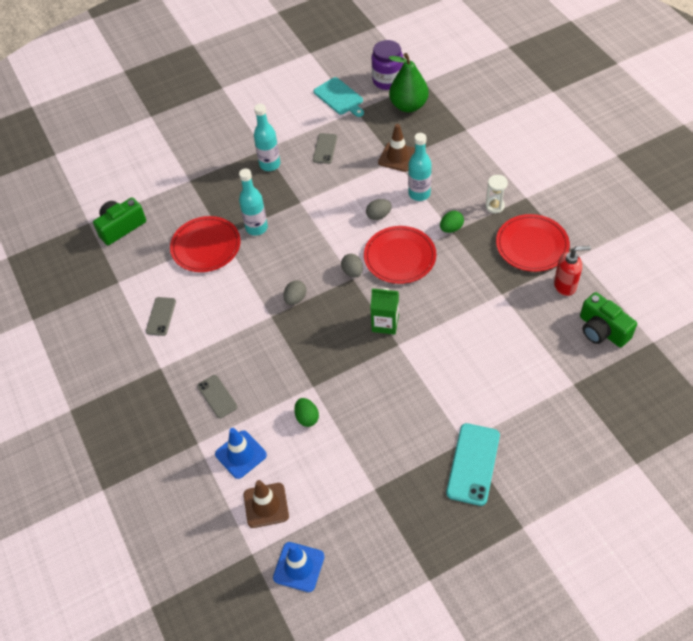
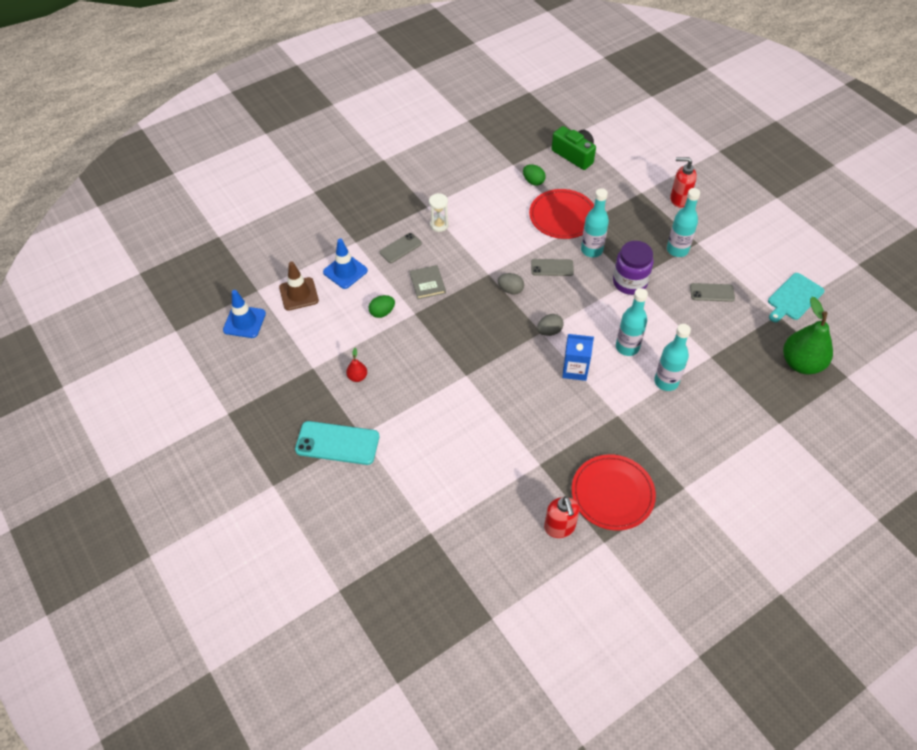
camera: 80 degrees right, 0 degrees up
(161, 316) = (479, 198): grey phone -> grey phone (552, 267)
(206, 154) = (679, 199): none -> red soap dispenser
(273, 372) = (427, 283): none -> grey book
(378, 215) = (627, 347): grey egg -> turquoise bottle
(385, 323) = (490, 363): green carton -> none
(387, 80) = (837, 340): purple jar -> purple jar (629, 282)
(391, 443) = (357, 377): none -> red pear
(397, 157) = (716, 358): brown traffic cone -> none
(400, 257) = (575, 369): red plate -> blue carton
(451, 228) = (622, 414): green egg -> green egg (533, 181)
(494, 206) = (663, 455): white hourglass -> white hourglass (439, 225)
(602, 330) = (502, 564): green camera -> none

